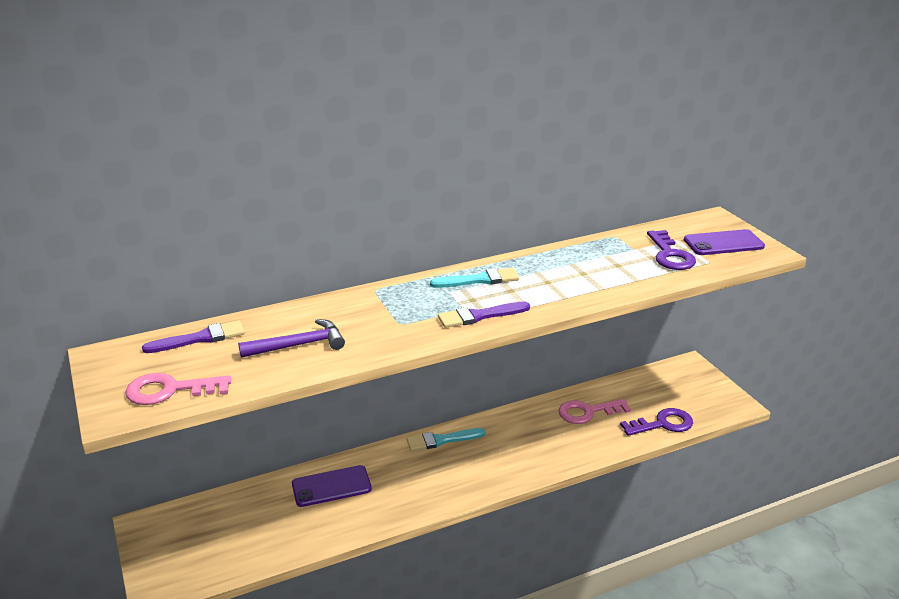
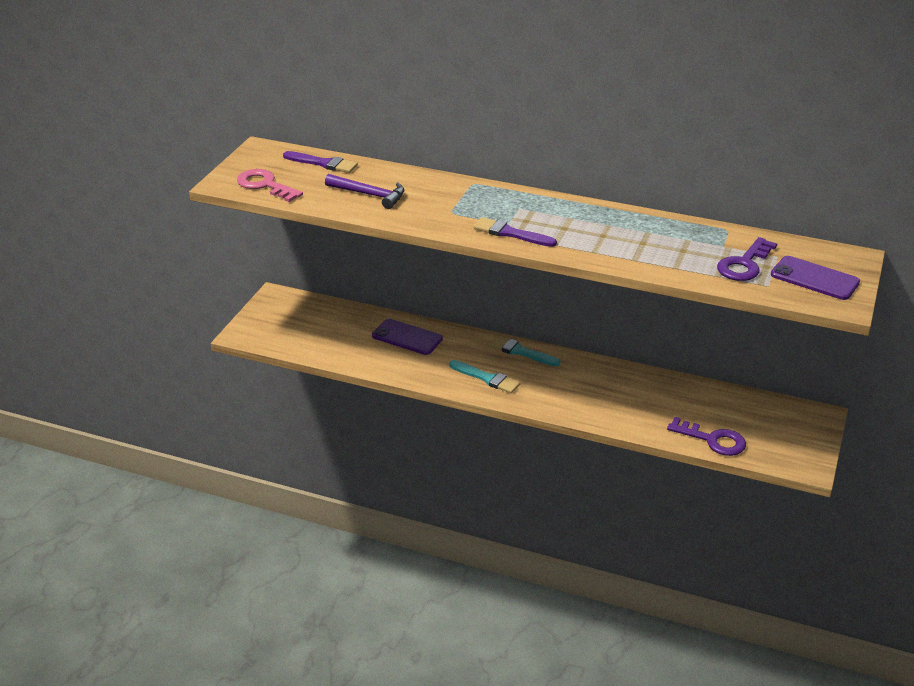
camera: 45 degrees right, 5 degrees up
(479, 280) = (555, 210): turquoise brush -> turquoise brush (487, 378)
(587, 412) = (663, 397): pink key -> none

